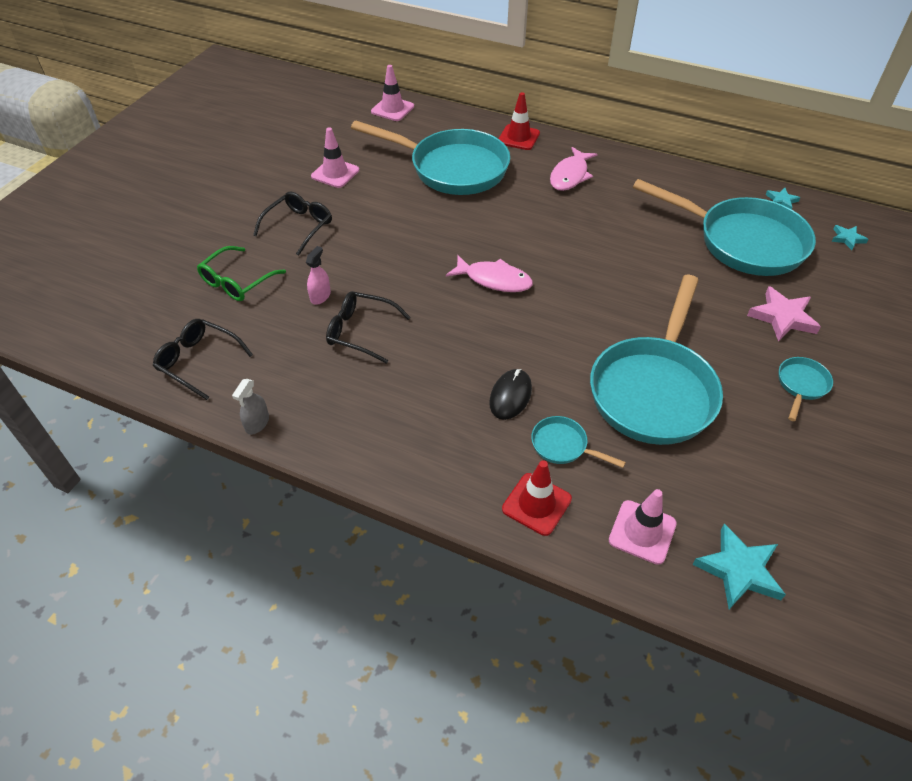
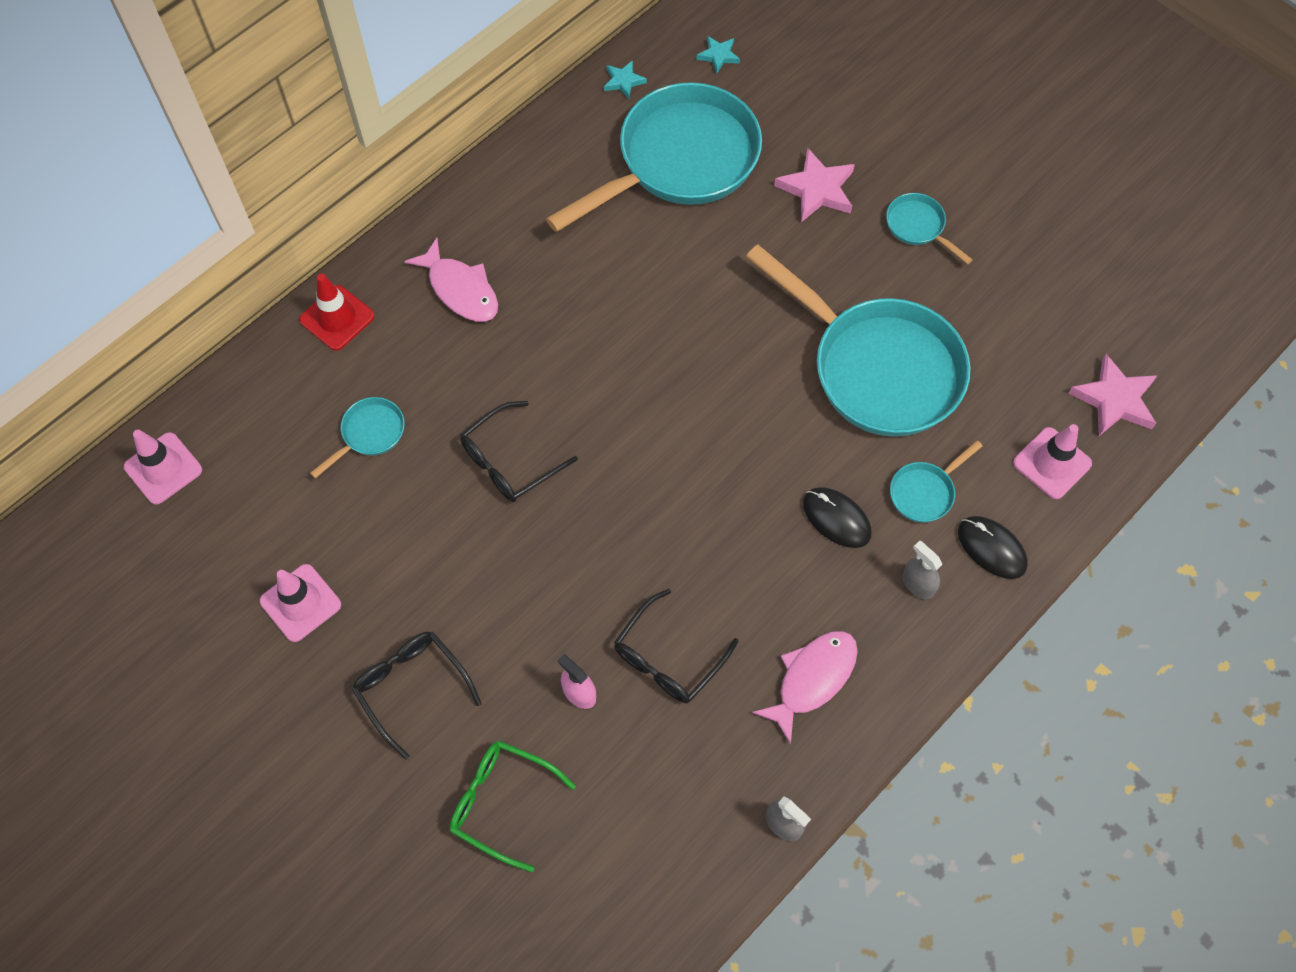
camera: 70 degrees left, 15 degrees up
(198, 361) = (647, 883): black glasses -> black glasses (510, 461)
(237, 282) = (502, 803): green glasses -> green glasses turned 150 degrees clockwise
(452, 168) = (369, 434): turquoise pan -> turquoise pan, size x0.41
(480, 460) = (918, 584): none -> grey spray bottle
(494, 280) = (634, 465): pink fish -> pink fish (812, 679)
(536, 504) = (991, 548): red traffic cone -> black mouse
(739, 570) = (1115, 400): turquoise star -> pink star

